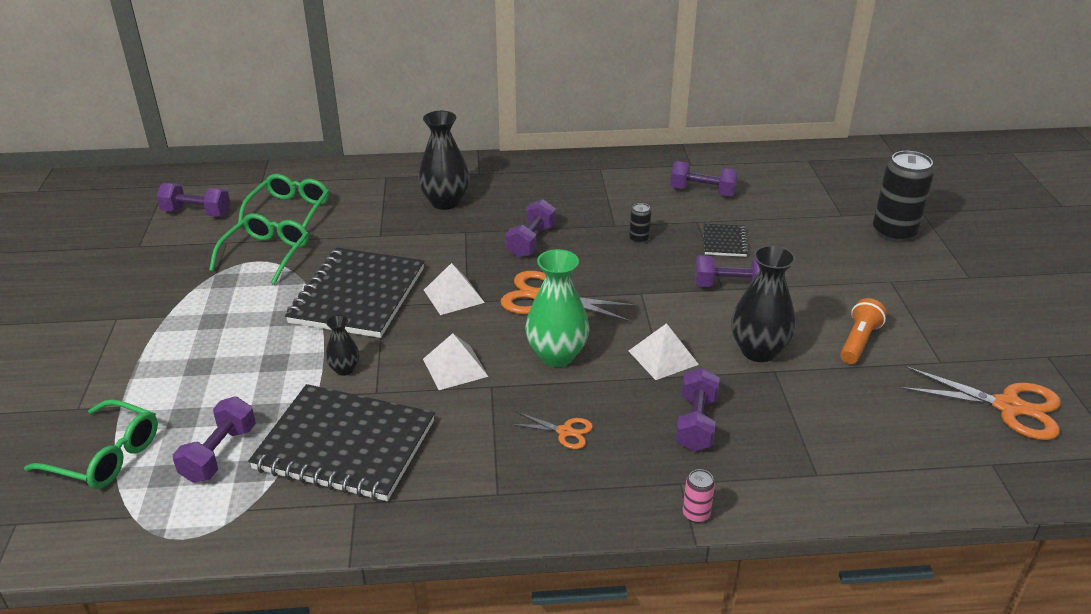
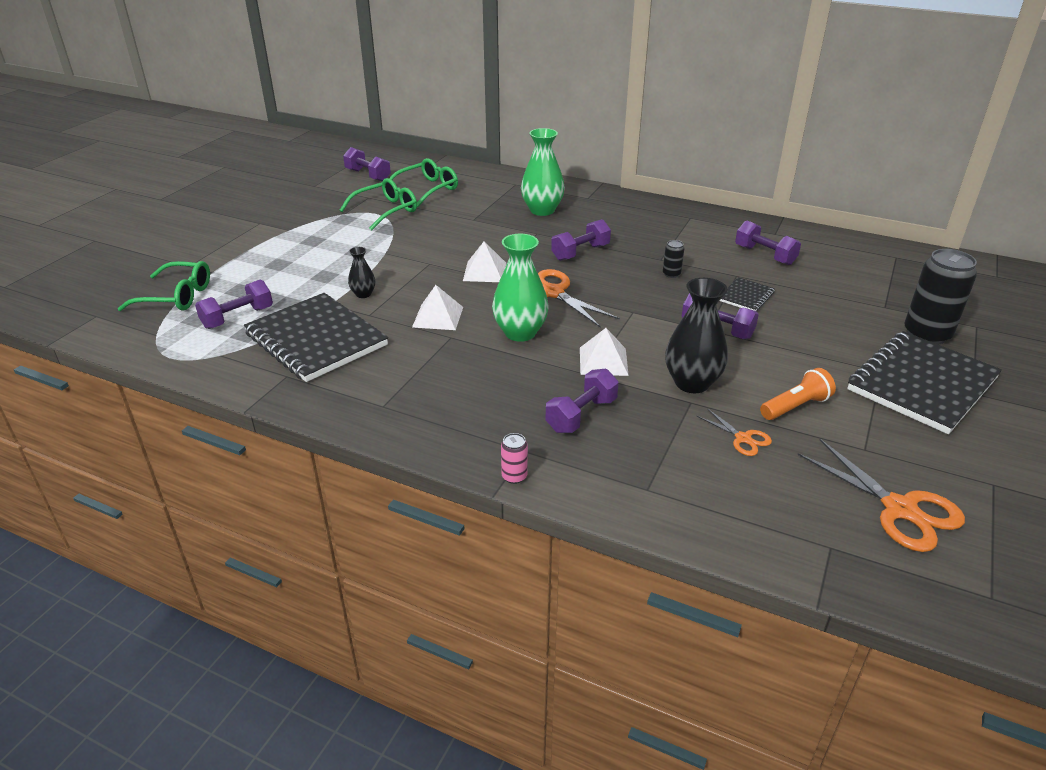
camera: 30 degrees right, 0 degrees up
(105, 456) = (176, 296): green glasses -> green glasses turned 45 degrees counterclockwise
(357, 295) = (419, 252): black notebook -> black notebook (921, 384)
(445, 202) = (542, 210): black vase -> green vase
(565, 432) = (473, 384): orange scissors -> orange scissors (743, 438)

